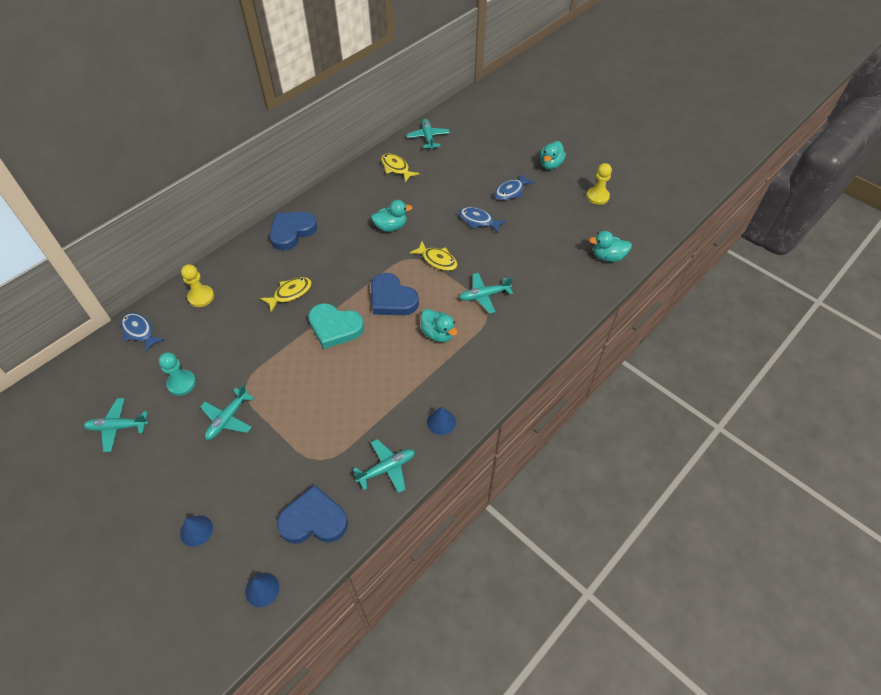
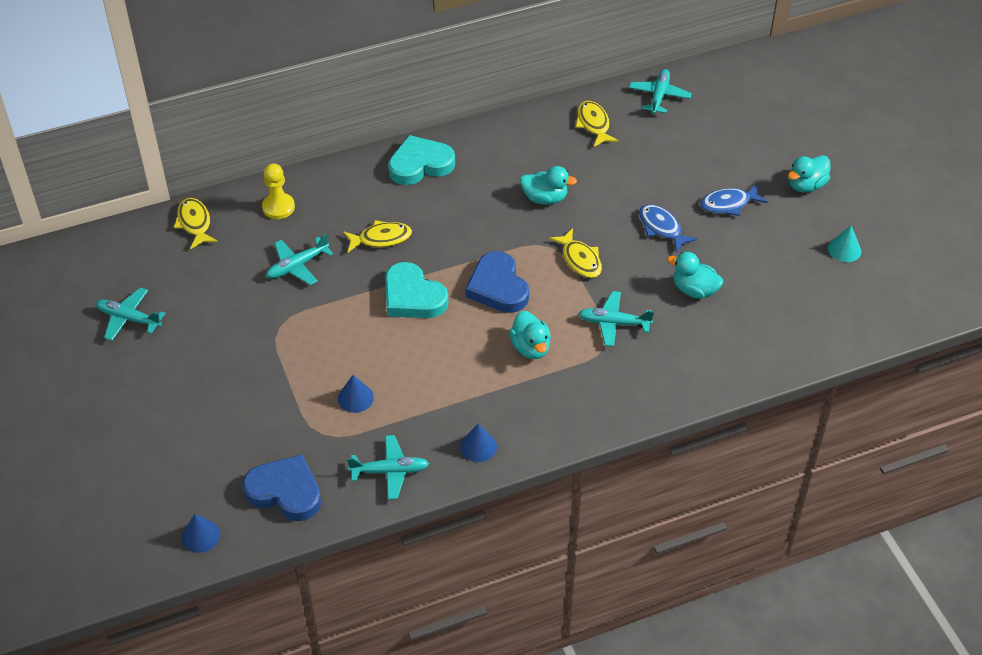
camera: 25 degrees right, 5 degrees down
(139, 331) = (194, 223): blue fish -> yellow fish
(181, 383) = (214, 297): turquoise pawn -> none
(196, 530) = (162, 453): blue cone -> blue cone (355, 398)
(228, 419) = (245, 353): turquoise plane -> turquoise plane (297, 266)
(292, 232) = (420, 164): blue heart -> turquoise heart
(597, 196) = (844, 249): yellow pawn -> turquoise cone
(608, 256) = (806, 331): turquoise duck -> turquoise duck (694, 290)

